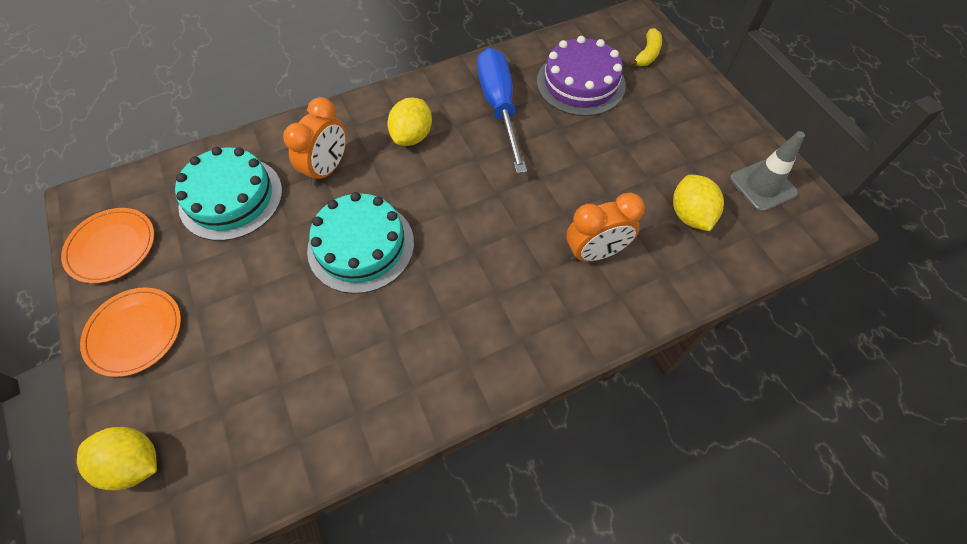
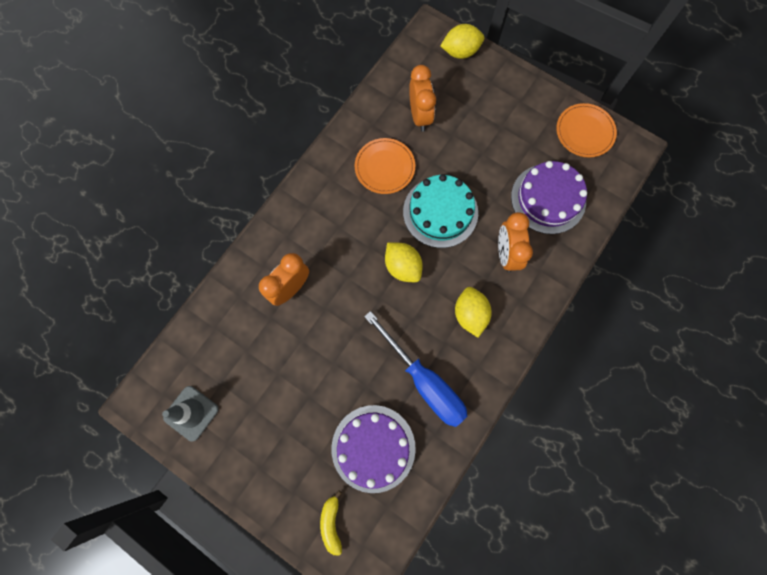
camera: 150 degrees right, 15 degrees up
(134, 332) = (521, 99): orange plate -> orange plate (384, 167)
(231, 198) = (548, 198): turquoise cake -> purple cake
(282, 387) = (420, 116): none -> orange clock
(690, 215) = (237, 354): yellow lemon -> yellow lemon (402, 267)

